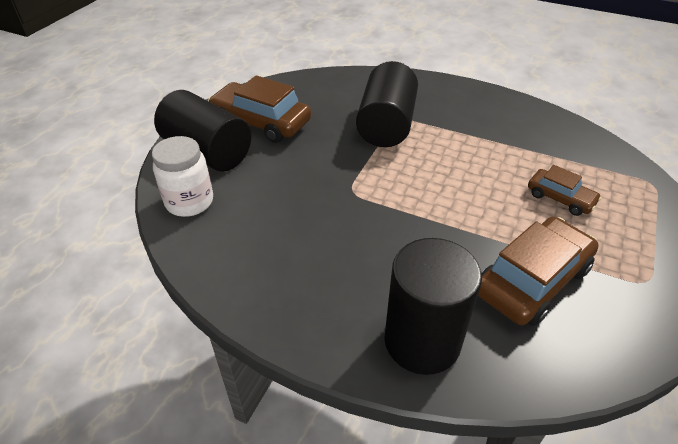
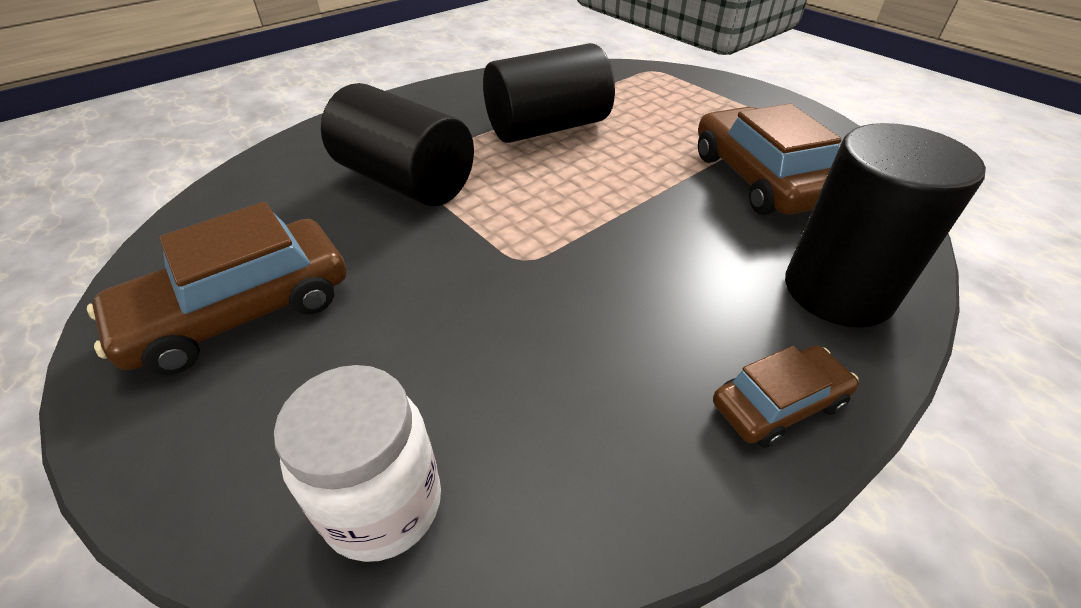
camera: 65 degrees left, 0 degrees up
(207, 152) = (243, 425): black cylinder -> black cylinder (547, 128)
(560, 198) = (643, 118): brown car -> brown car (778, 404)

